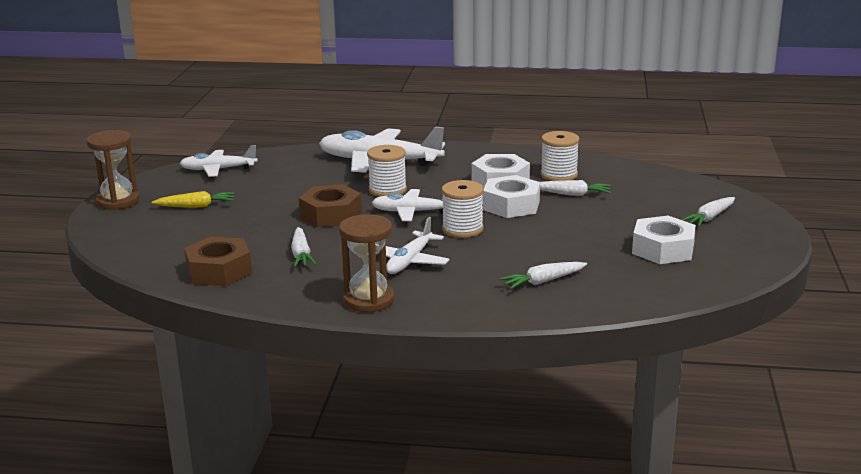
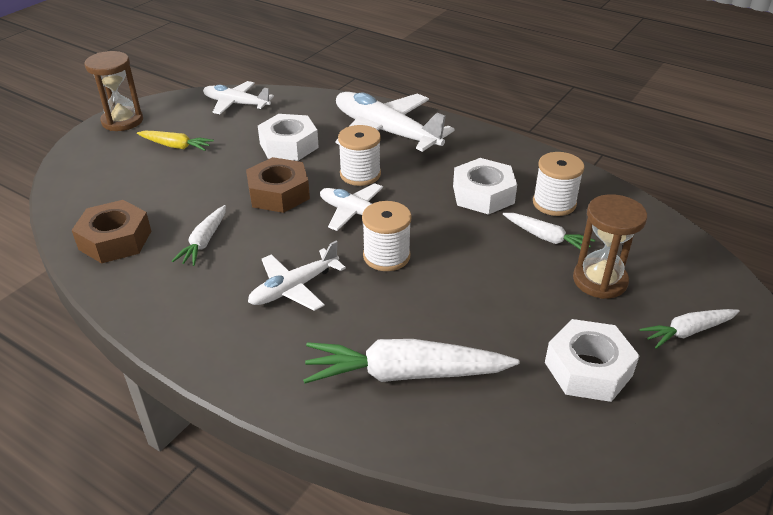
camera: 25 degrees right, 15 degrees up
(368, 300) = (205, 334): brown hourglass -> brown hourglass (600, 280)
(511, 205) = (466, 235): white nut -> white nut (289, 145)
(543, 281) = (405, 374): white carrot -> white carrot, size x1.80

